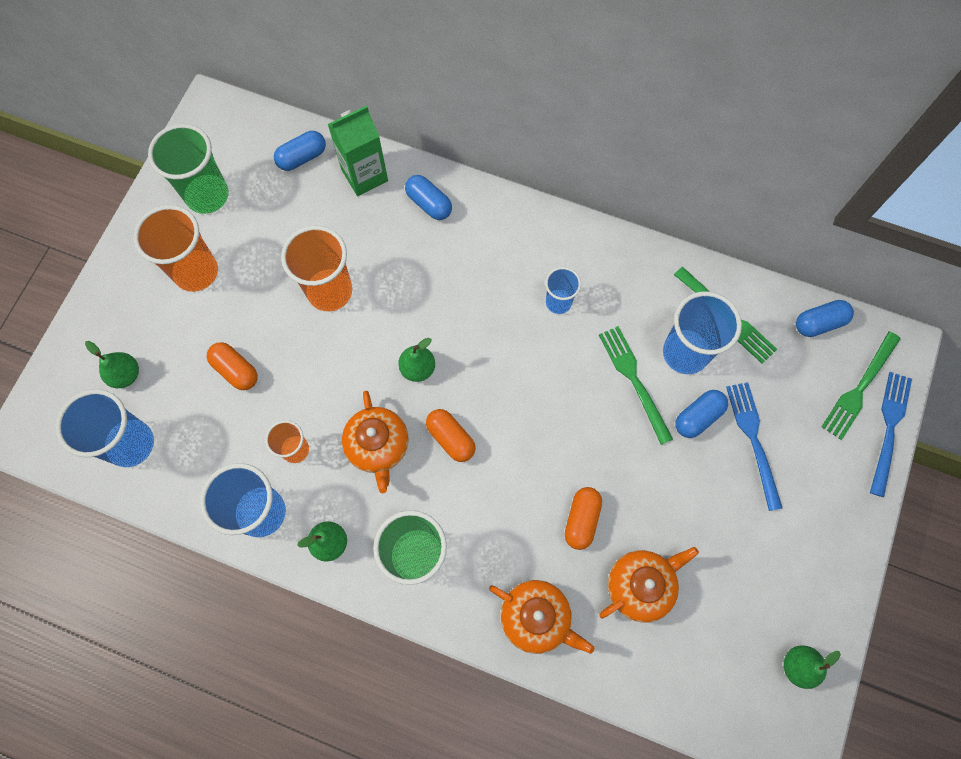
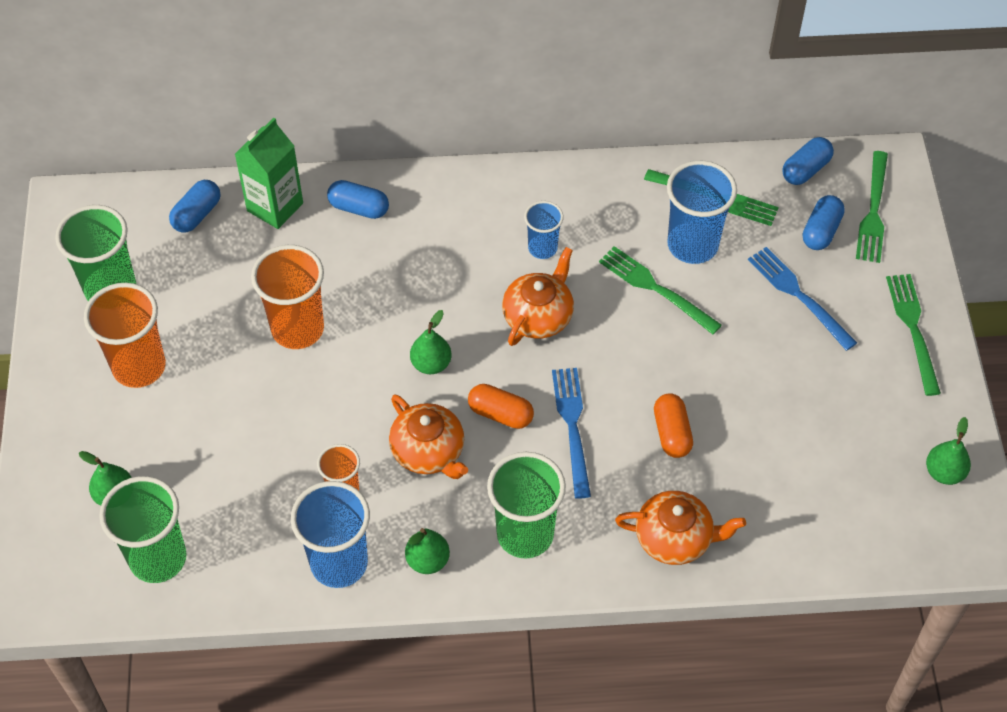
camera: 25 degrees left, 15 degrees down
(131, 444) = (158, 558): blue cup -> green cup
(236, 370) = (236, 442): orange capsule -> none
(640, 585) = (760, 467): orange teapot -> orange teapot (538, 316)
(698, 417) = (735, 296): blue capsule -> blue capsule (821, 231)
(839, 515) = (912, 328): none -> green fork
(889, 427) = (918, 234): blue fork -> blue fork (572, 426)

